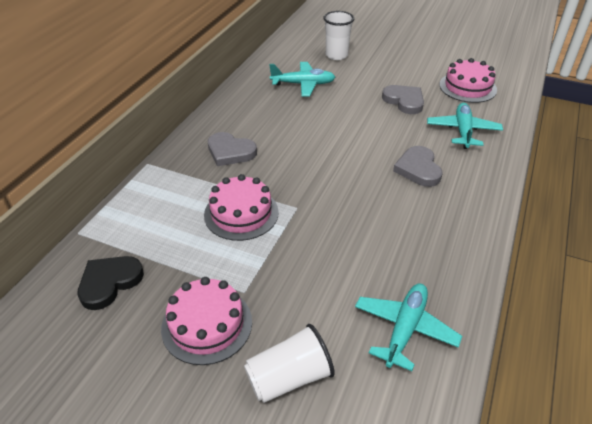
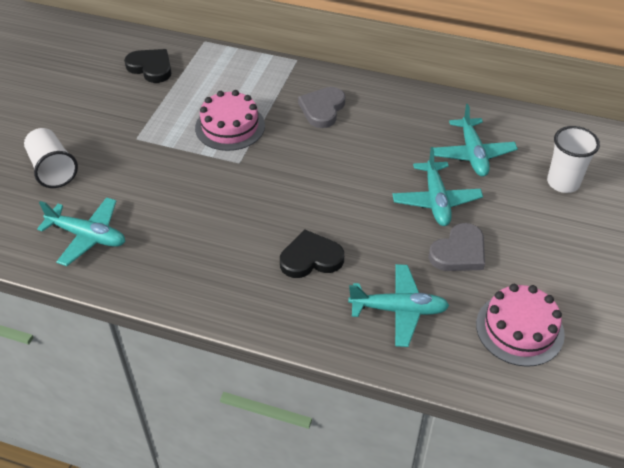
camera: 85 degrees right, 5 degrees up
(207, 324) = (106, 122): pink cake -> none
(352, 105) = (436, 200): none -> turquoise plane
(418, 169) = (311, 258): grey heart -> black heart

